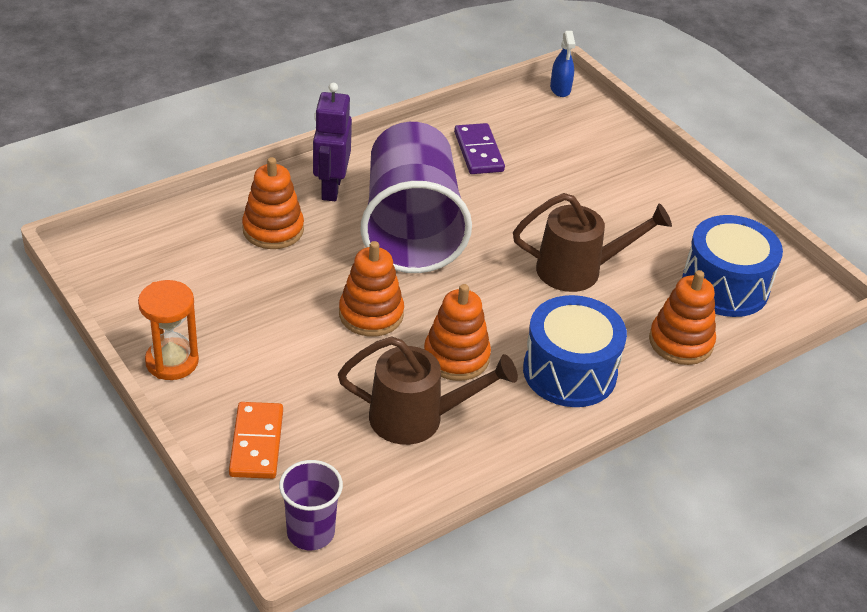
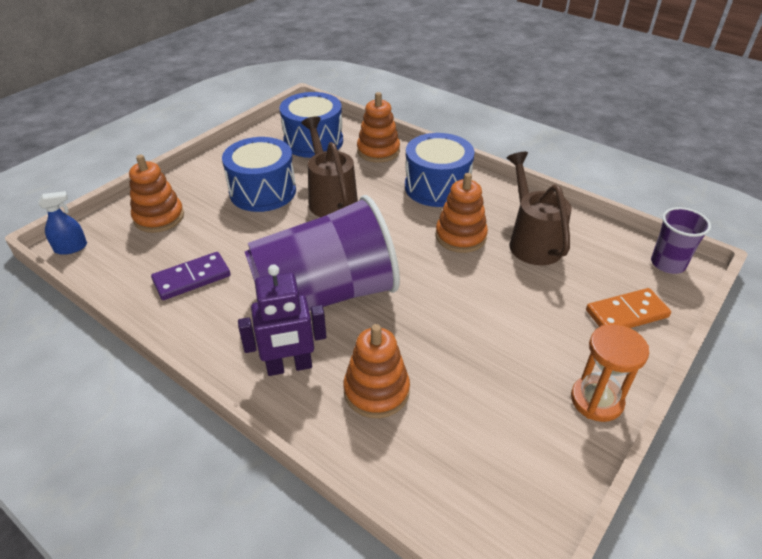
camera: 105 degrees left, 0 degrees up
(371, 314) = (447, 290): orange stacking toy -> orange stacking toy (159, 217)
(614, 220) = (263, 191): none -> blue drum

